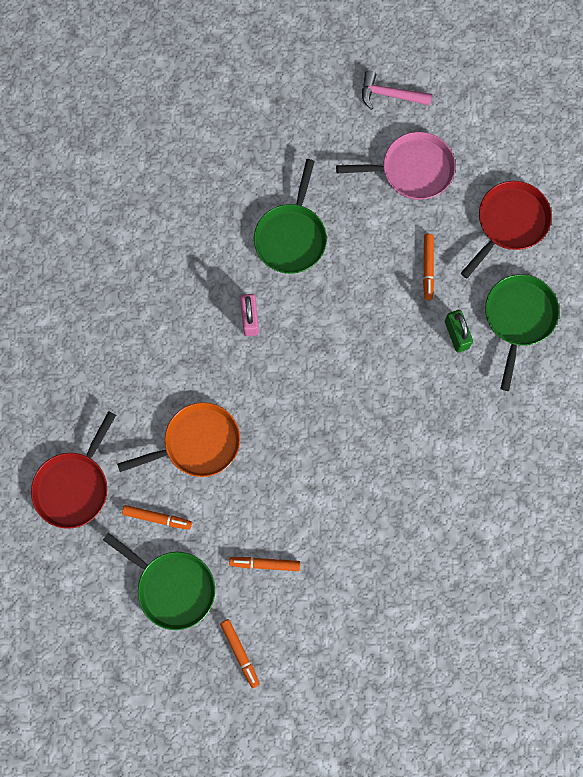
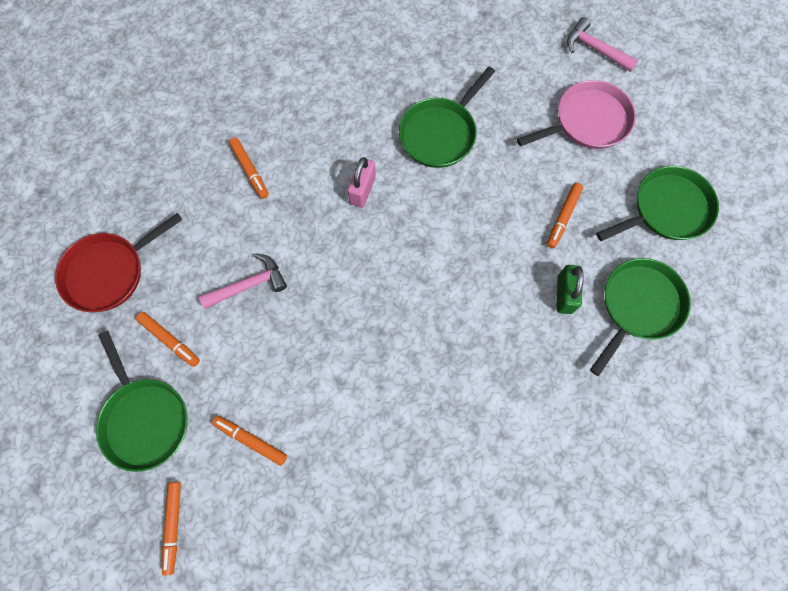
camera: 25 degrees right, 5 degrees down
(144, 344) = (250, 170): none -> orange marker
(197, 443) = (249, 285): orange pan -> pink hammer
(412, 170) = (587, 121): pink pan -> pink pan turned 45 degrees counterclockwise
(509, 223) = (667, 209): red pan -> green pan

